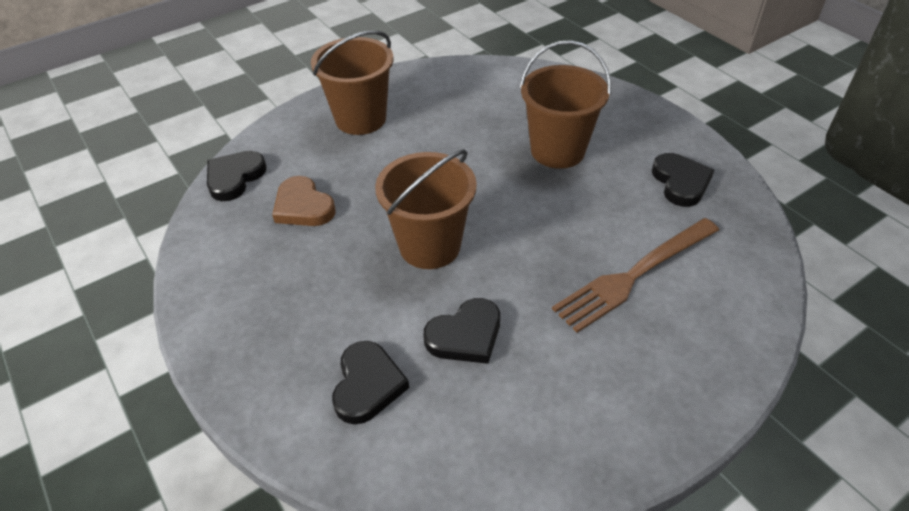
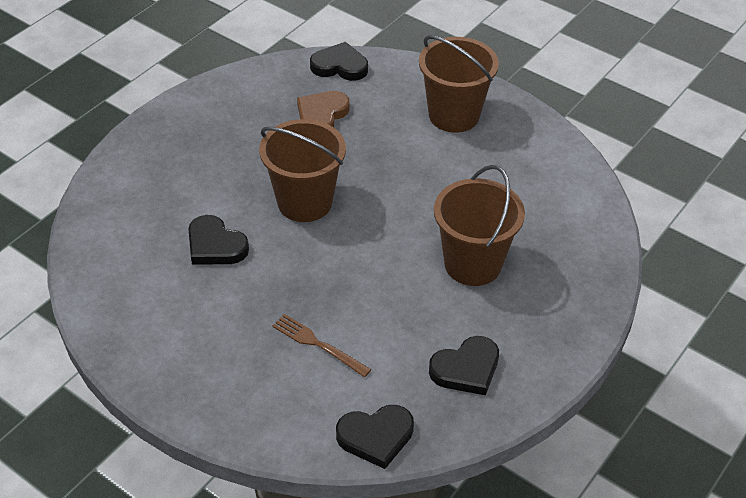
camera: 70 degrees right, 0 degrees up
(367, 385) = (154, 202): black heart -> black heart (376, 437)
(634, 275) = (318, 344): brown fork -> brown fork, size x0.57

